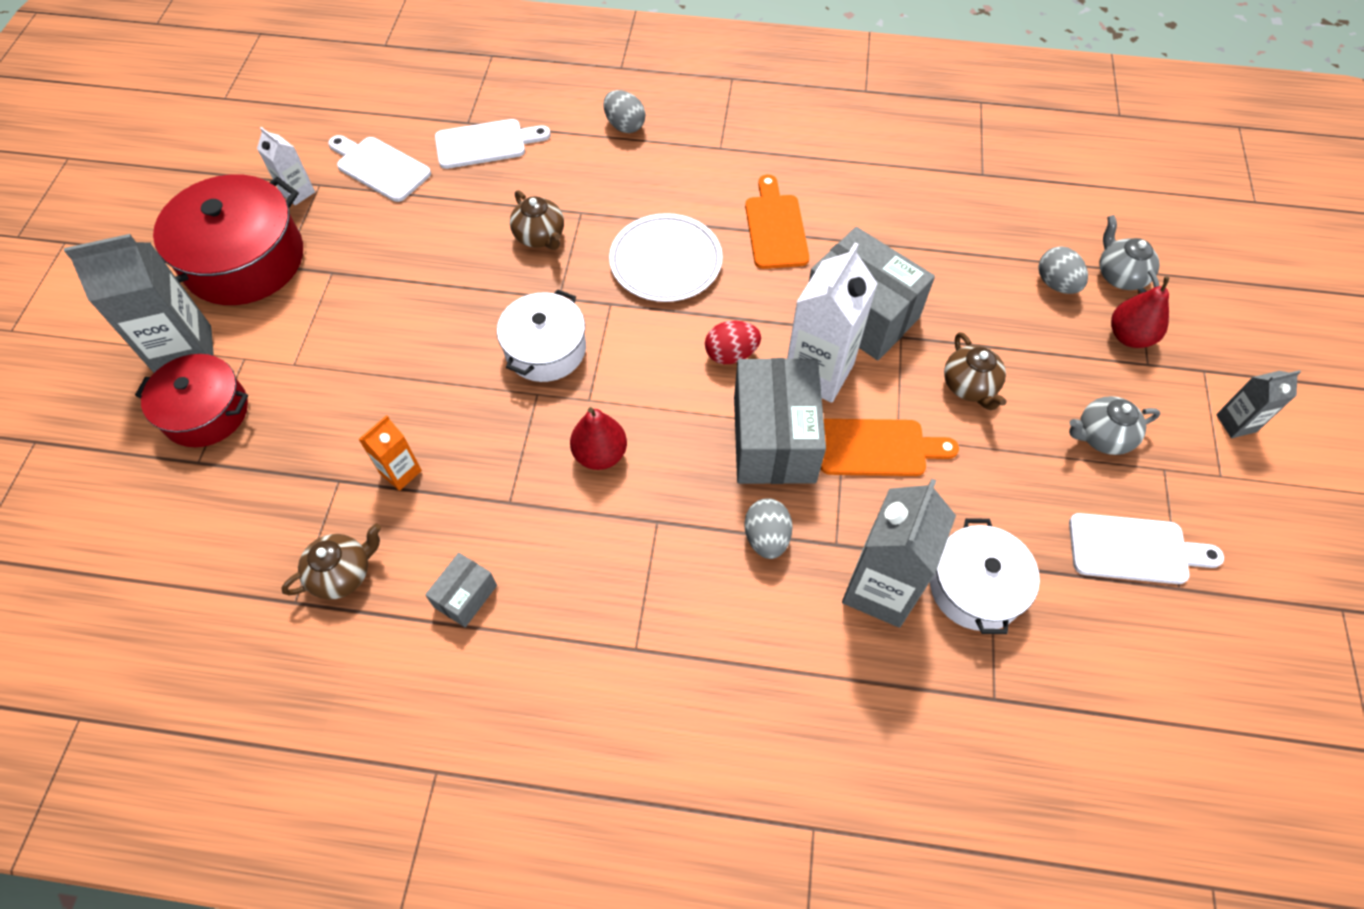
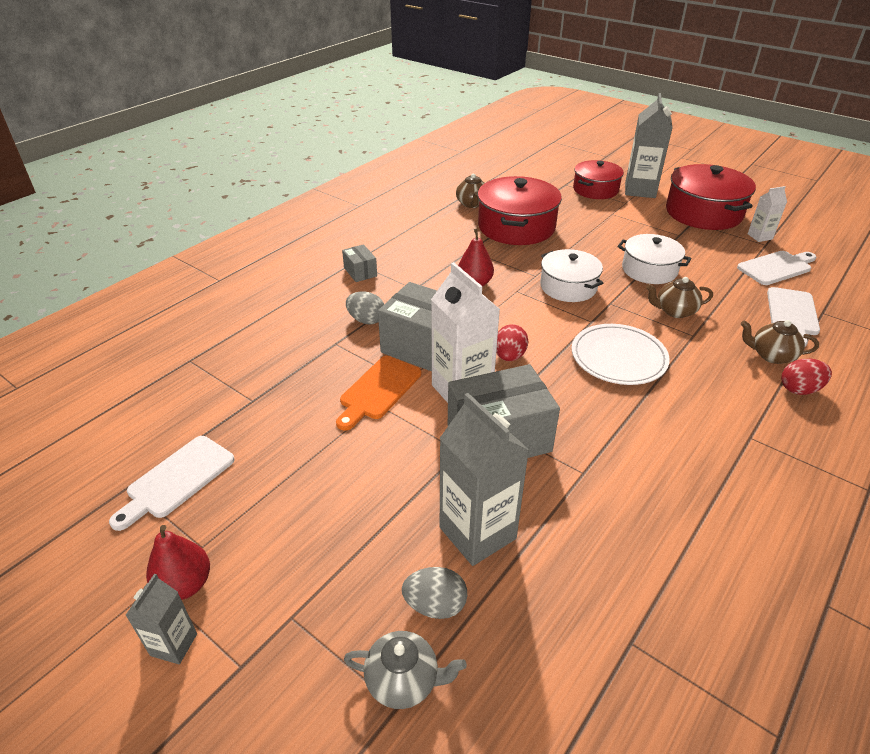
camera: 120 degrees right, 20 degrees down
(401, 472) = (516, 227): orange carton -> red pot
(465, 596) = (429, 228): grey box -> grey box (360, 272)
(625, 125) = (799, 389): grey egg -> red egg
(775, 227) = (626, 430): orange cutting board -> none
(880, 589) = (292, 348): grey carton -> grey carton (477, 533)
(969, 386) = (382, 466): brown teapot -> brown teapot (771, 355)
(975, 587) = (248, 386): white pot -> white pot (649, 270)
(1102, 436) = (266, 524): grey teapot -> none
(1129, 336) = (330, 625): red pear -> red pear (185, 585)

